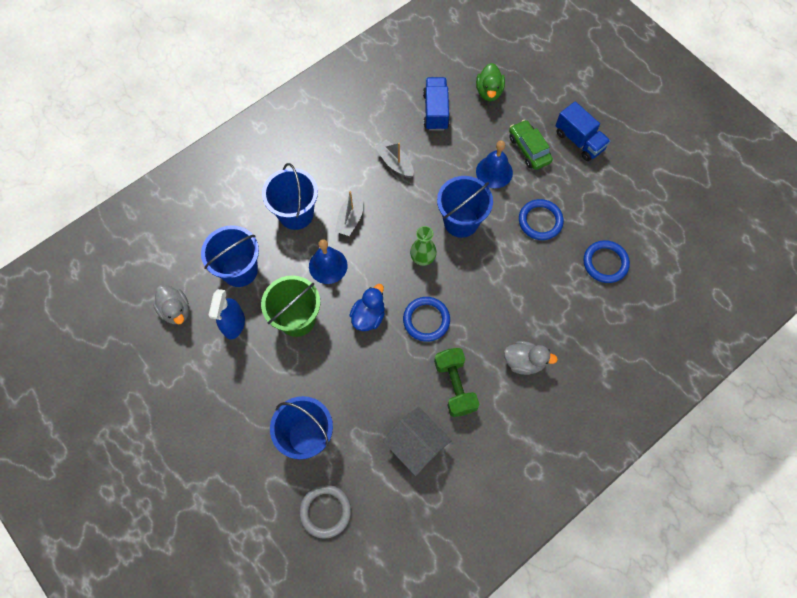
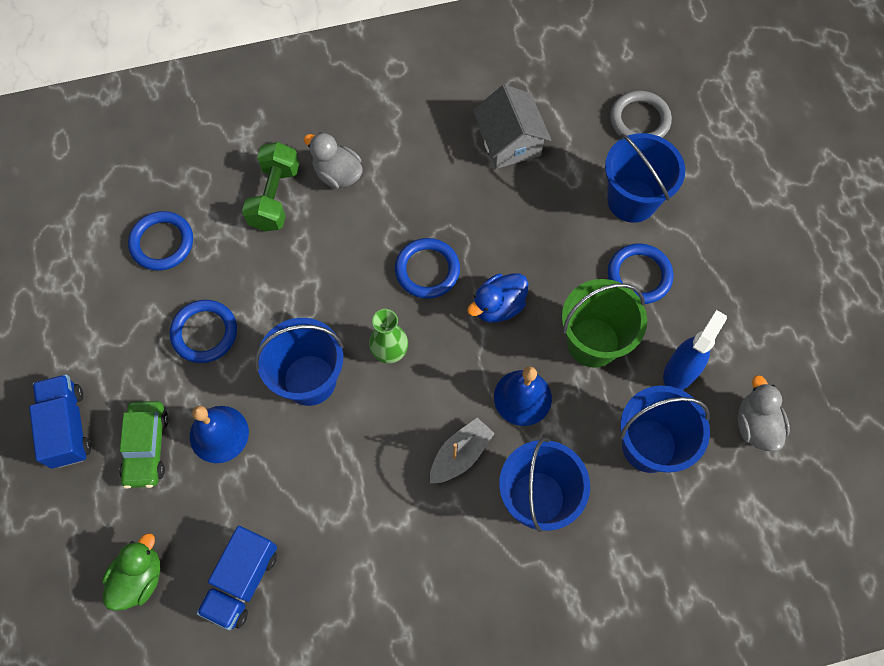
camera: 155 degrees left, 0 degrees up
(282, 379) = (639, 275): none -> blue ring
(395, 163) = (353, 516): grey boat -> none
(455, 386) = (433, 182): green dumbbell -> green dumbbell (275, 197)

